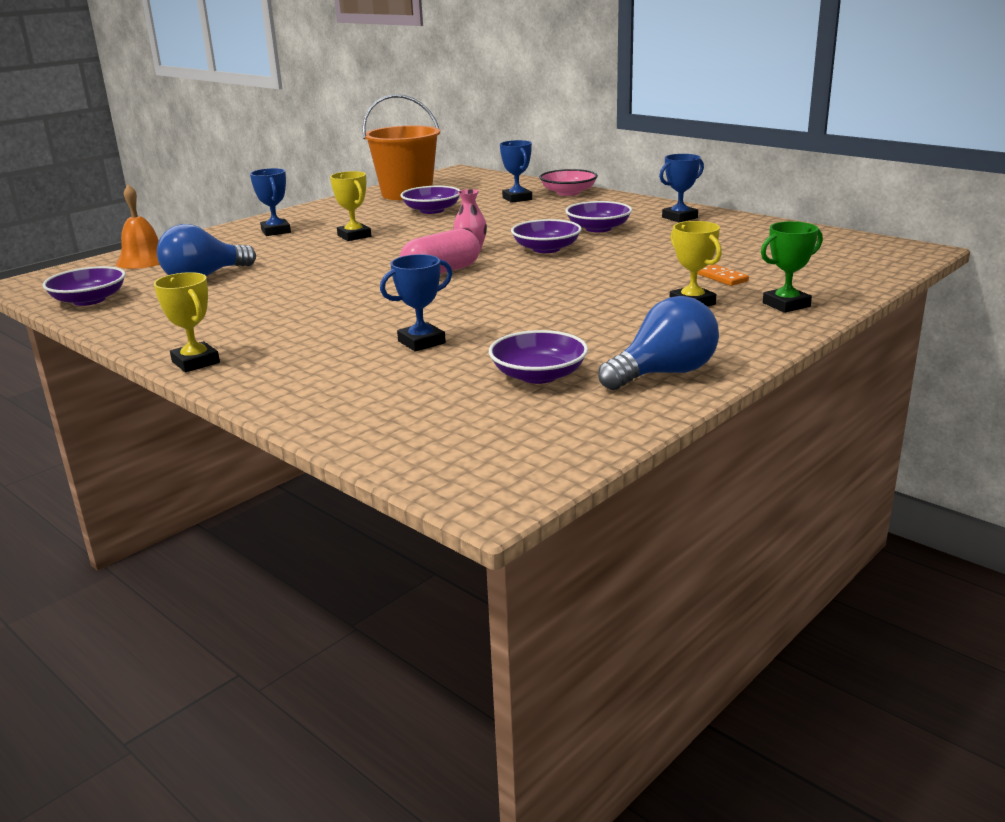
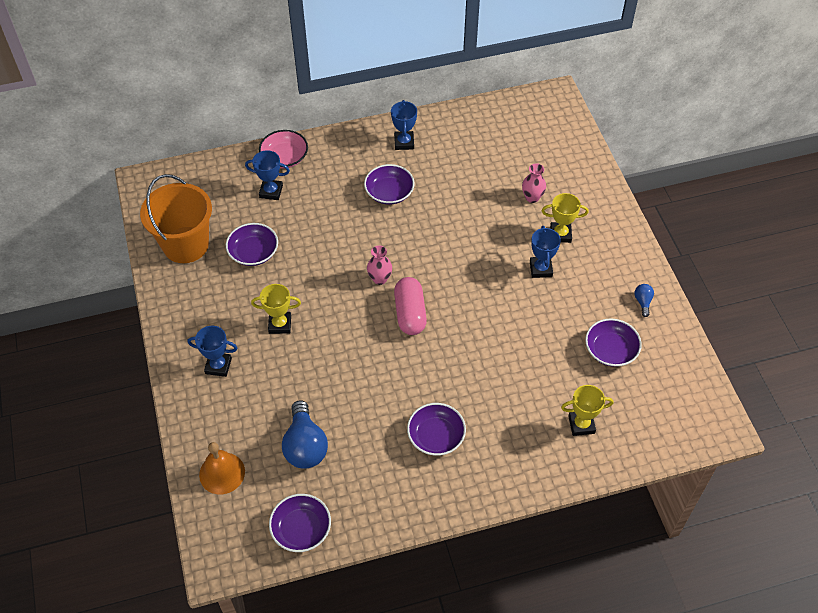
camera: 60 degrees left, 30 degrees up
(196, 362) = (480, 495): yellow trophy -> yellow trophy (581, 424)
(421, 342) = (528, 377): blue trophy -> blue trophy (540, 269)
(546, 249) = (409, 240): purple bowl -> purple bowl (436, 436)
(664, 374) = (643, 302): blue light bulb -> blue light bulb, size x0.46
(722, 278) = (532, 197): orange domino -> pink vase
(786, 305) = (592, 201): green trophy -> none

